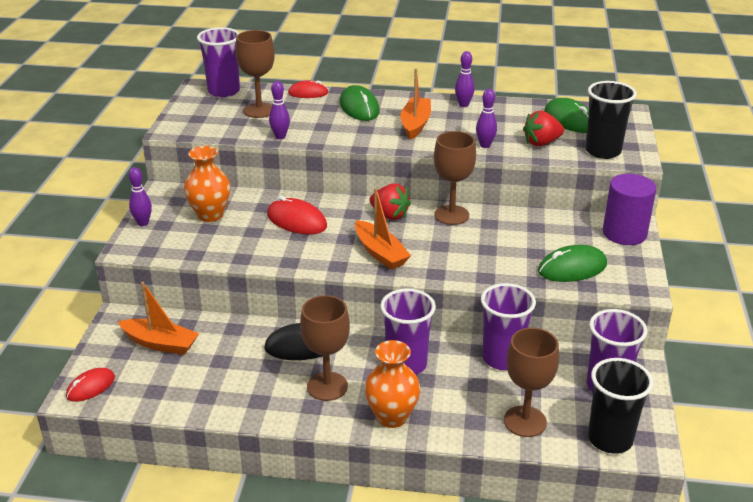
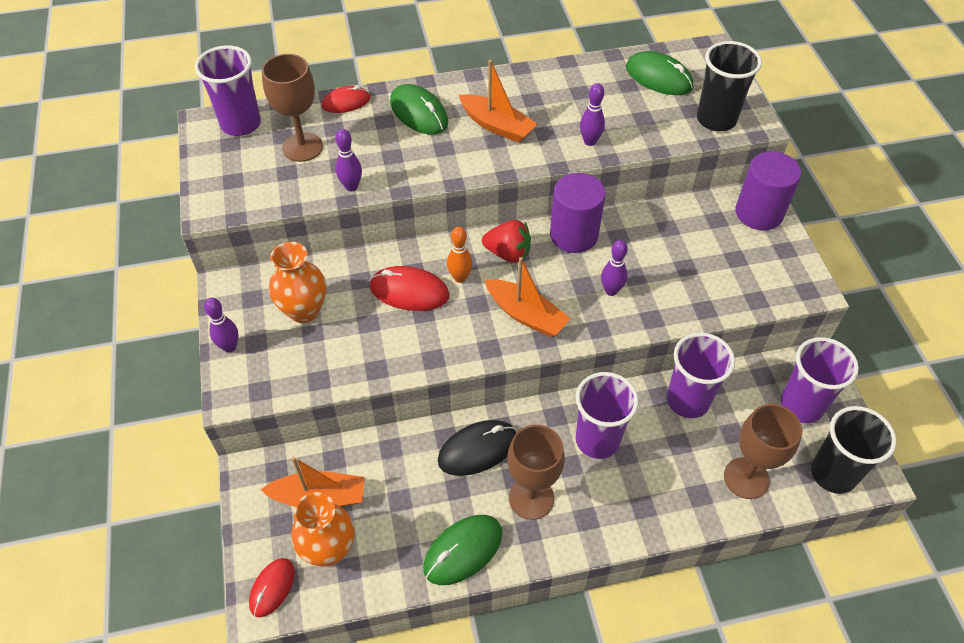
camera: 20 degrees left, 20 degrees up
(341, 221) = (460, 278): none -> orange bowling pin
(392, 417) = (616, 517): orange vase -> orange vase (329, 549)
(415, 124) = (497, 126): orange boat -> orange boat turned 135 degrees clockwise
(451, 215) = (574, 235): brown goblet -> purple cylinder
(463, 105) = (534, 80): purple bowling pin -> purple bowling pin (611, 291)
(541, 143) = (647, 122): red strawberry -> none
(572, 268) = (731, 279): green mouse -> green mouse (463, 551)

